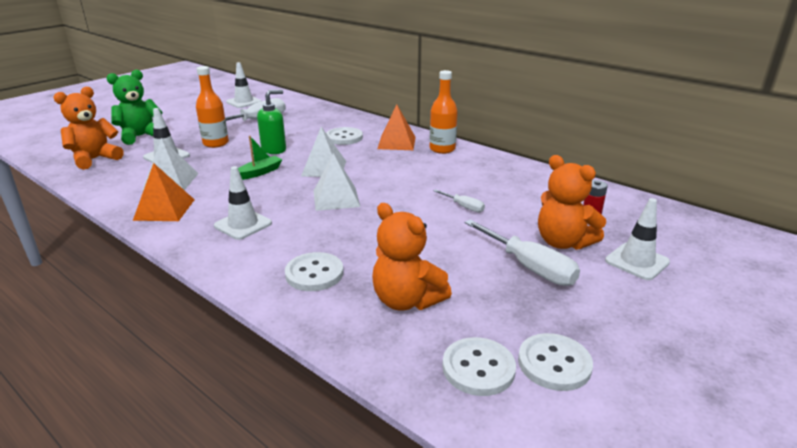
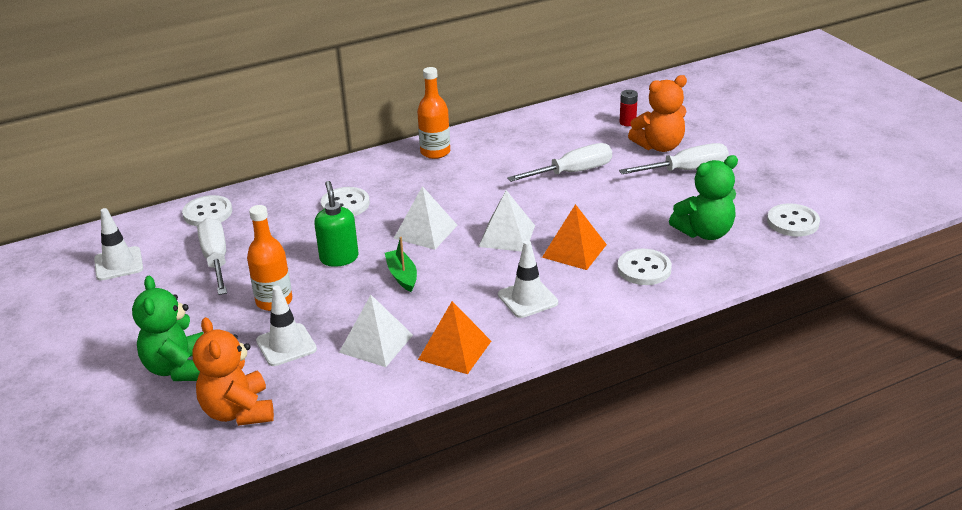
camera: 65 degrees left, 5 degrees up
(396, 143) = (393, 174): orange pyramid -> orange pyramid (574, 251)
(406, 300) = (705, 232): orange teddy bear -> green teddy bear
(464, 207) = (572, 172): white screwdriver -> white screwdriver, size x1.93
(554, 364) = (798, 194): white button -> white button (207, 213)
(637, 261) = (701, 127): white traffic cone -> none

